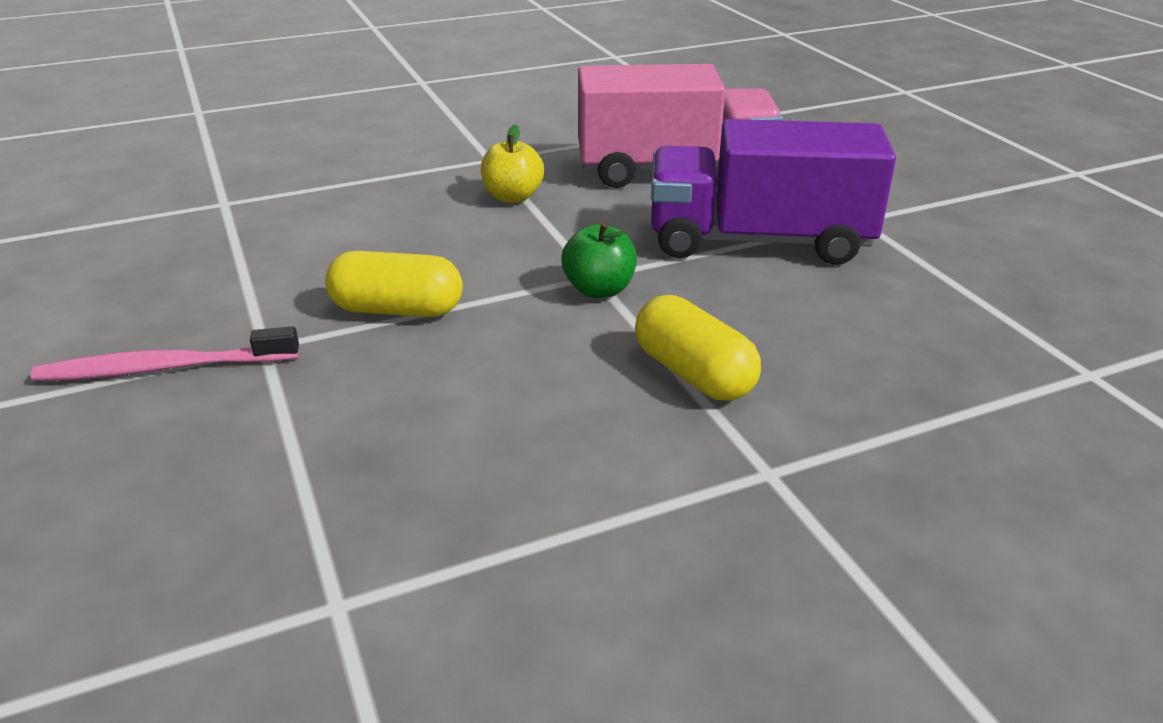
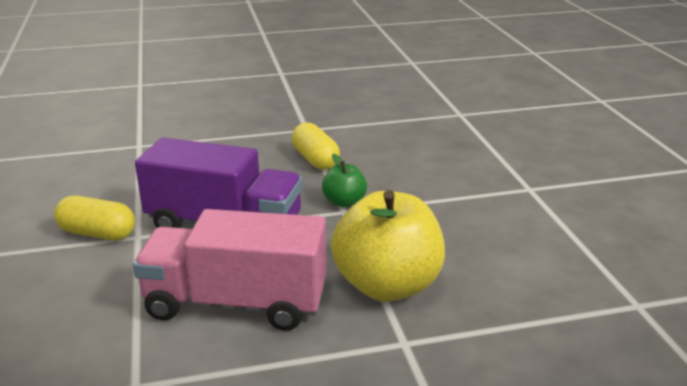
camera: 170 degrees left, 5 degrees down
(163, 368) = (574, 183): pink toothbrush -> none
(397, 310) = (463, 201): yellow capsule -> yellow capsule (97, 233)
(513, 197) = (387, 285): yellow apple -> yellow apple, size x2.07

